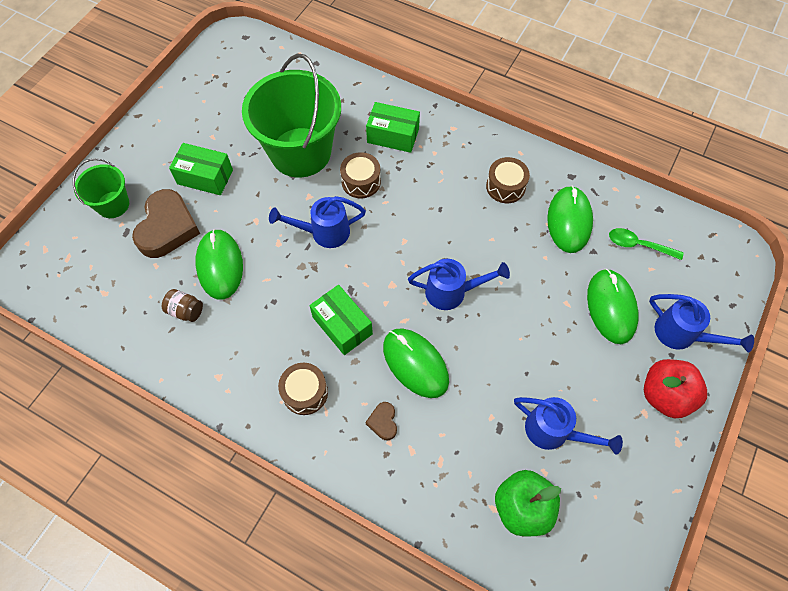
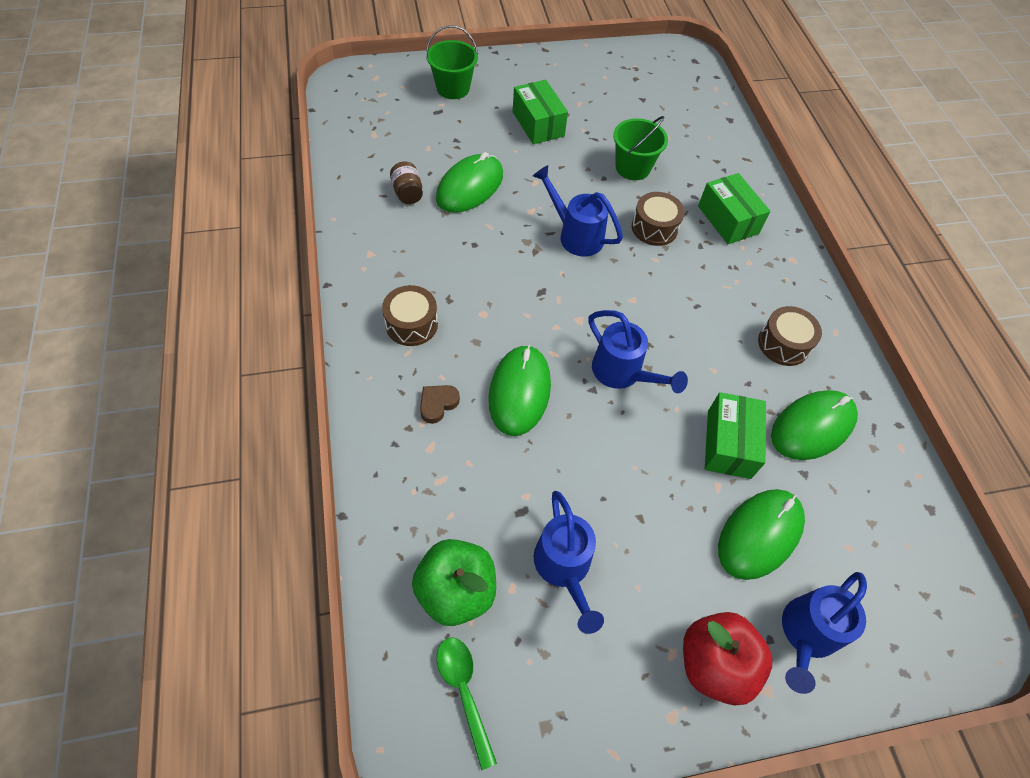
camera: 45 degrees right, 5 degrees down
(167, 228) = (468, 132): brown heart -> none
(300, 152) = (632, 167): green bucket -> green bucket, size x0.50
(342, 325) = (501, 309): green box -> green box (729, 444)
(638, 245) = (862, 515): green spoon -> green spoon (464, 692)
(681, 334) = (806, 634): blue watering can -> blue watering can turned 45 degrees clockwise

